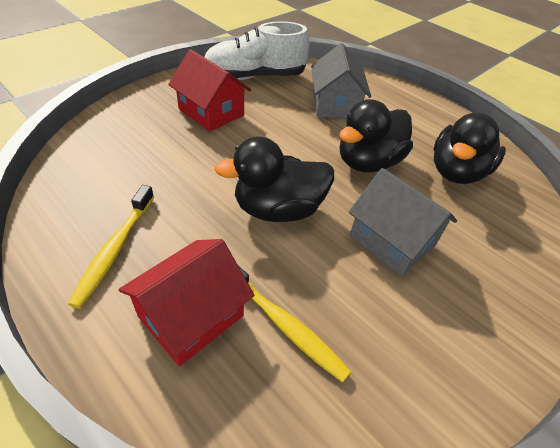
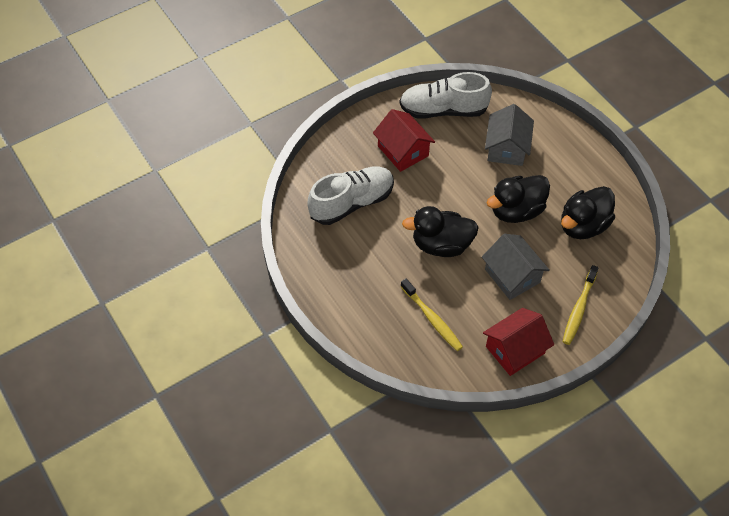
camera: 15 degrees right, 10 degrees up
(115, 249) = (338, 263): yellow toothbrush -> yellow toothbrush (579, 309)
(142, 168) = (352, 203): none -> white shoe
(191, 316) = (382, 308): red house -> red house (515, 350)

